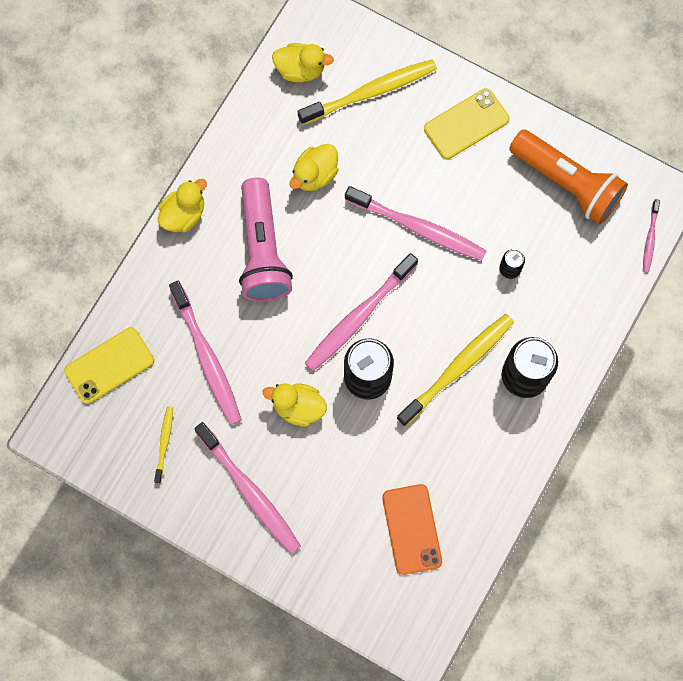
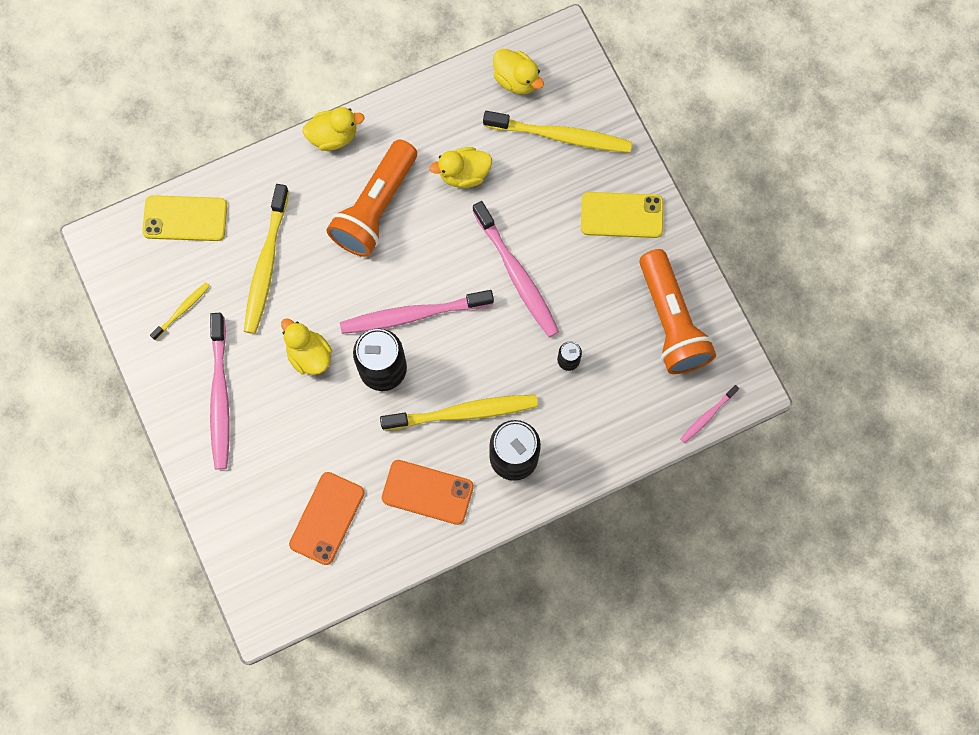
camera: 35 degrees right, 0 degrees up
(207, 358) = (266, 265): pink toothbrush -> yellow toothbrush
(263, 250) = (376, 207): pink flashlight -> orange flashlight
(477, 451) = (427, 492): none -> orange phone

